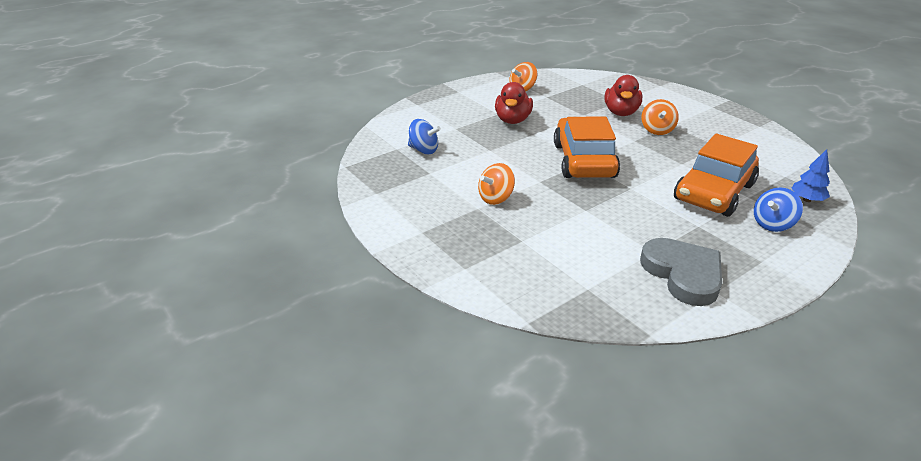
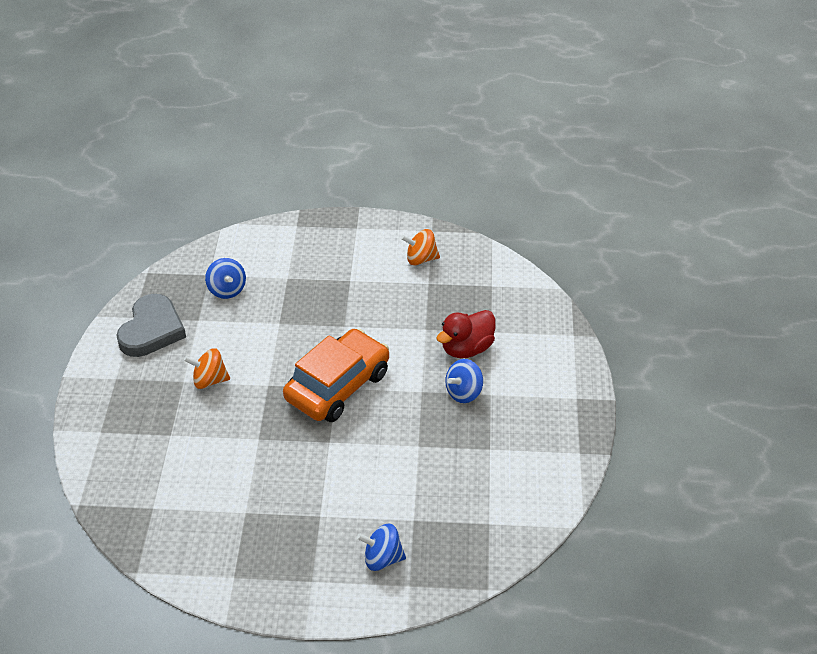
camera: 40 degrees right, 10 degrees up
(512, 120) = (350, 297): red duck -> none
(657, 130) = (464, 392): orange spinning top -> blue spinning top
(683, 274) = (235, 546): grey heart -> grey heart (152, 330)
(713, 192) = (391, 494): orange car -> none
(807, 200) = (459, 559): blue tree -> none

